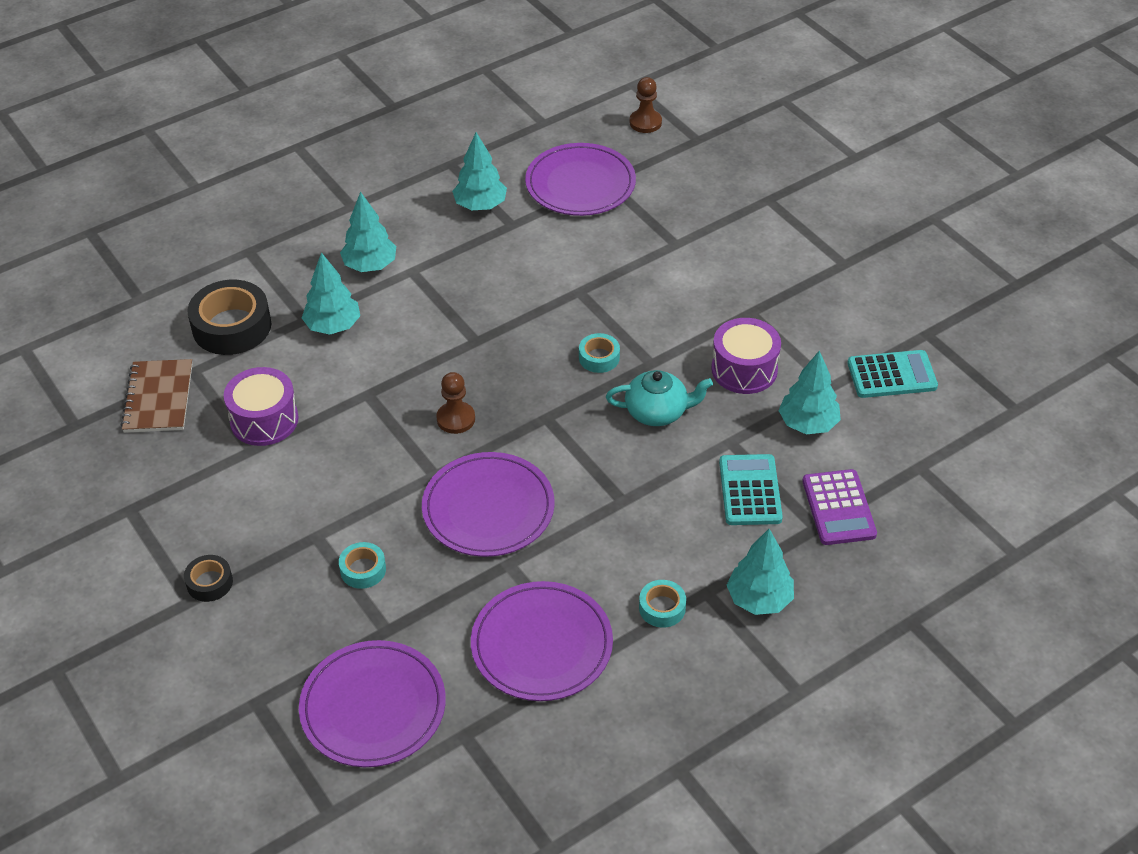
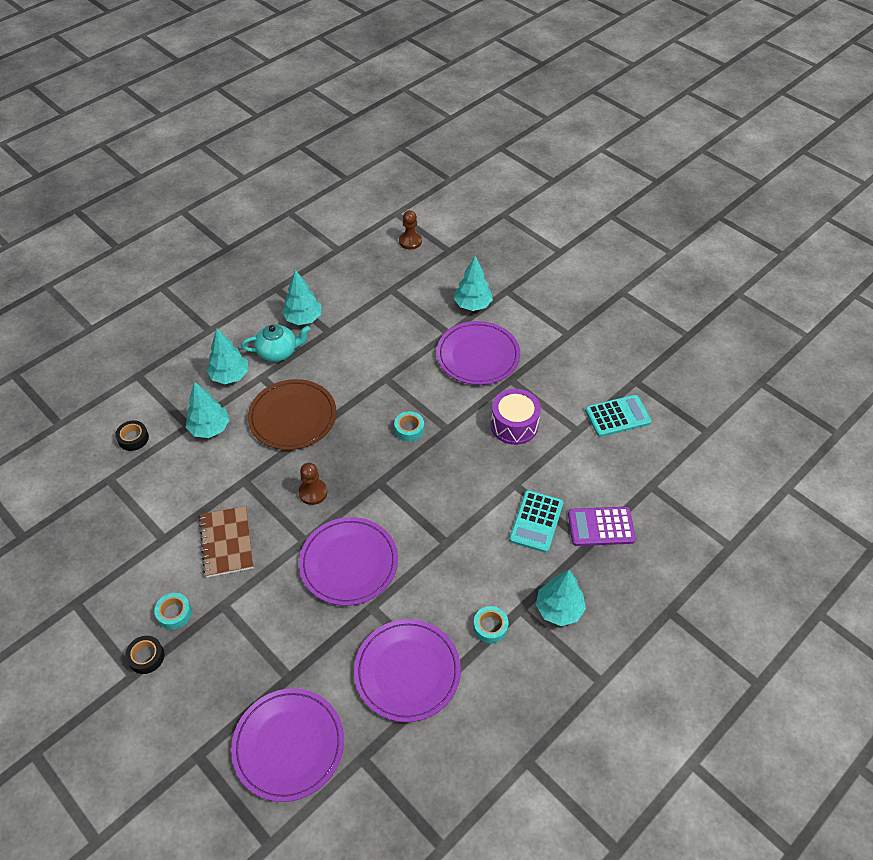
camera: 10 degrees left, 5 degrees up
(158, 398) = (85, 505): brown notebook -> brown notebook (227, 542)
(232, 326) = (133, 438): black tape -> black tape, size x0.51
(264, 420) = (169, 513): purple drum -> none
(363, 570) = (263, 628): turquoise tape -> turquoise tape (174, 613)
(445, 325) = (292, 417): none -> brown plate
(580, 184) = (372, 294): purple plate -> purple plate (478, 356)
(657, 412) = (459, 467): turquoise teapot -> turquoise teapot (278, 352)
(750, 490) = (536, 521): turquoise calculator -> turquoise calculator turned 150 degrees counterclockwise
(808, 424) = (566, 462): turquoise tree -> turquoise tree (472, 305)
(838, 508) = (601, 527): purple calculator -> purple calculator turned 105 degrees clockwise

